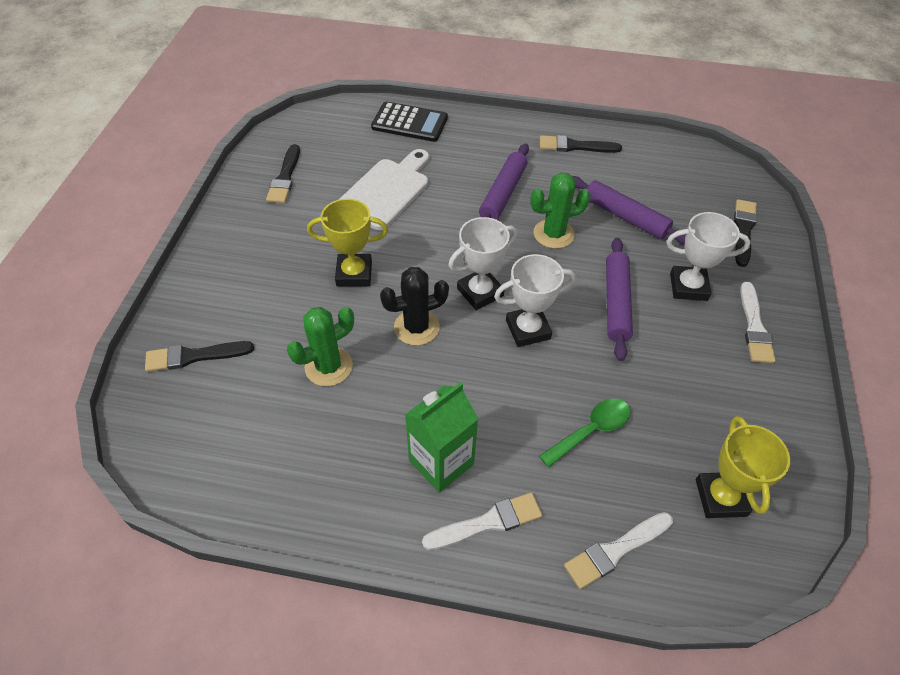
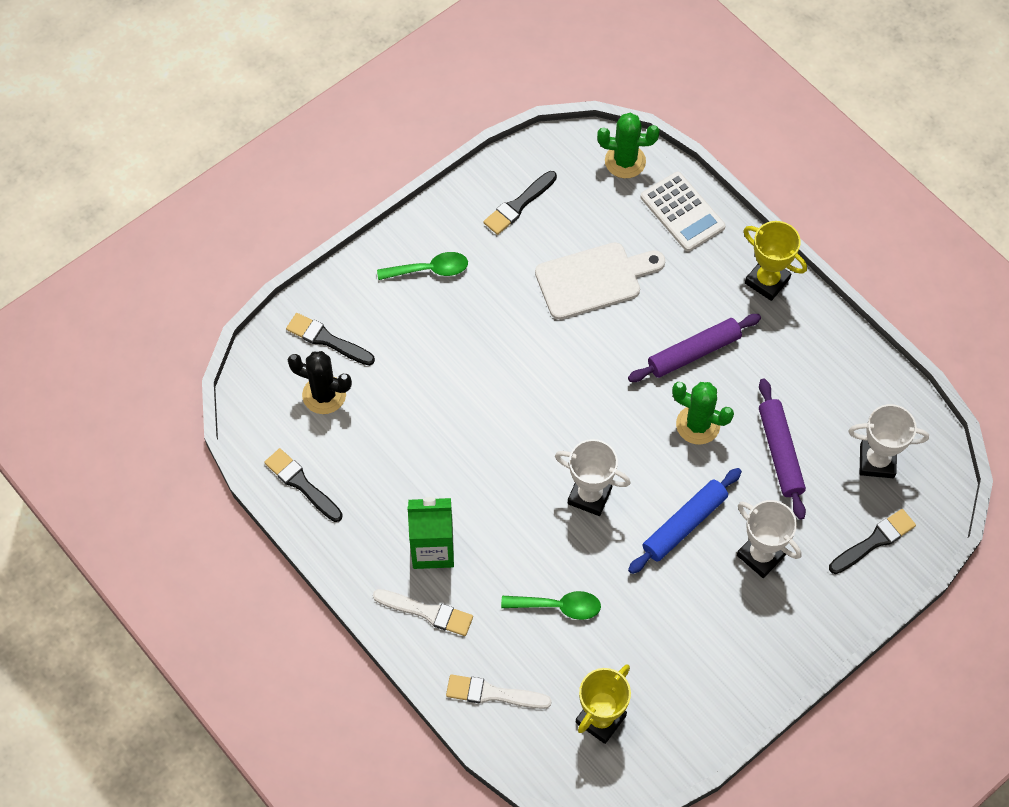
camera: 40 degrees right, 10 degrees up
(248, 254) = (429, 270): none -> green spoon
(328, 366) = (414, 418): green cactus -> green cactus (625, 161)
(354, 274) = (498, 347): yellow trophy -> yellow trophy (767, 281)
(409, 123) = (682, 212): black calculator -> white calculator
(416, 327) = (506, 431): black cactus -> black cactus (324, 395)
(480, 292) = (583, 436): white trophy -> white trophy (877, 461)
(575, 146) = (814, 346): black brush -> black brush (301, 484)
(616, 302) = (684, 524): purple rolling pin -> blue rolling pin
(754, 327) = (776, 627): white brush -> none

